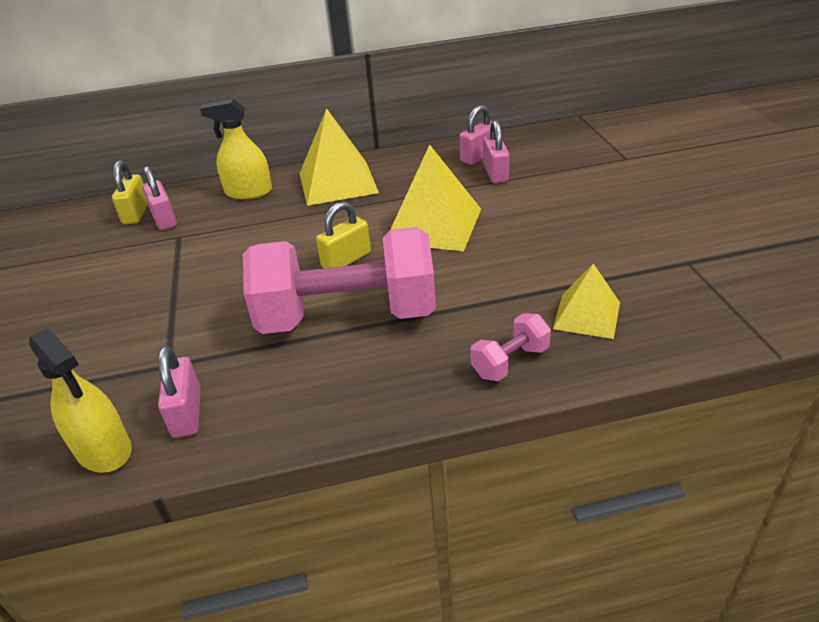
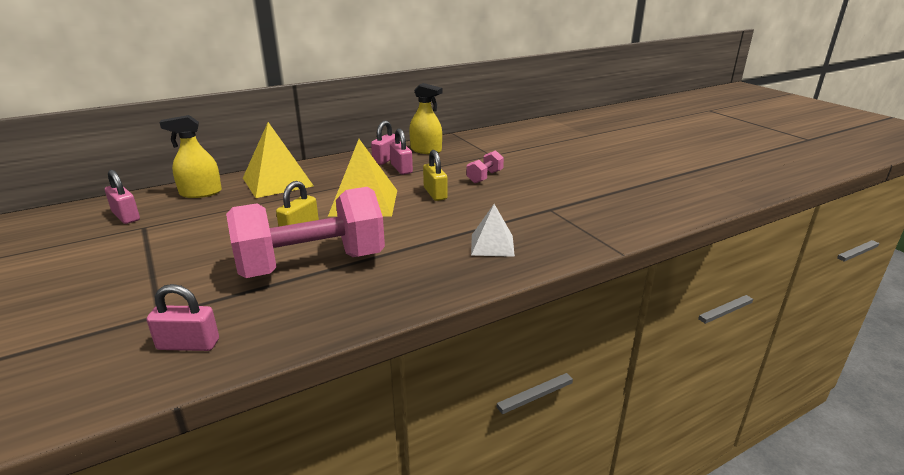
camera: 20 degrees left, 10 degrees down
(103, 449) = (113, 381): yellow spray bottle -> yellow spray bottle (426, 150)
(136, 213) = (96, 214): yellow padlock -> yellow padlock (435, 193)
(187, 413) = (188, 344): pink padlock -> pink padlock turned 60 degrees counterclockwise
(510, 362) = (447, 278): pink dumbbell -> pink dumbbell (485, 177)
(586, 315) = (492, 245): yellow pyramid -> white pyramid

